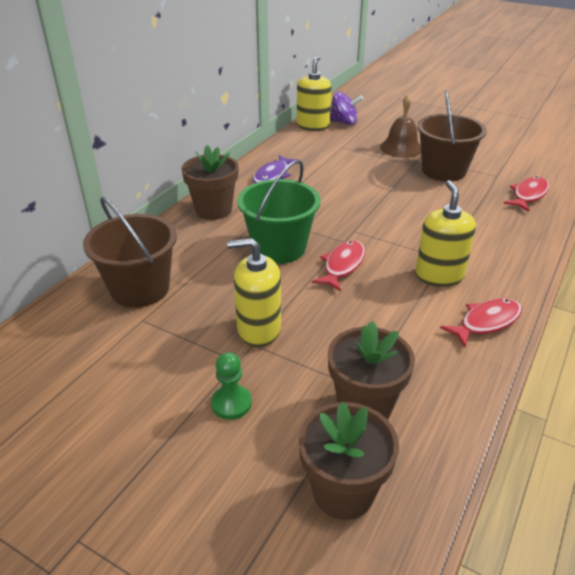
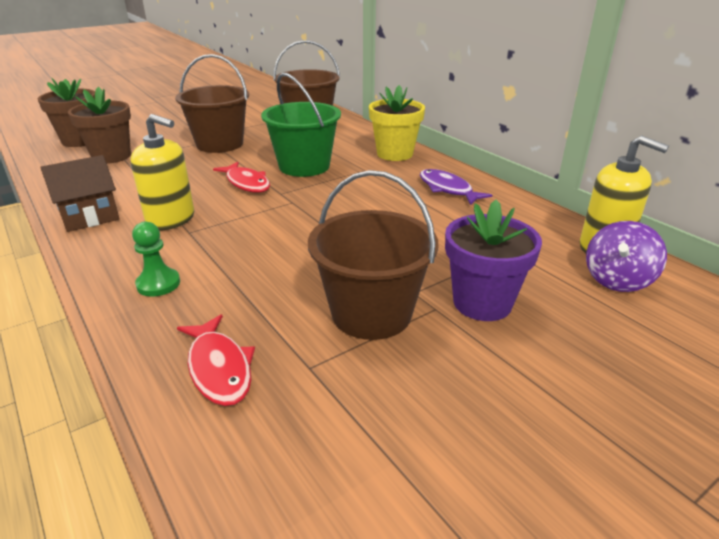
camera: 115 degrees right, 5 degrees down
(213, 210) = (395, 154): brown flower pot -> yellow flower pot
(231, 403) = (175, 130): green pawn -> green pawn (158, 284)
(259, 329) = (220, 144): yellow soap dispenser -> brown bucket
(401, 148) = (482, 303): brown bell -> purple flower pot
(486, 322) = (90, 217): red fish -> brown house

